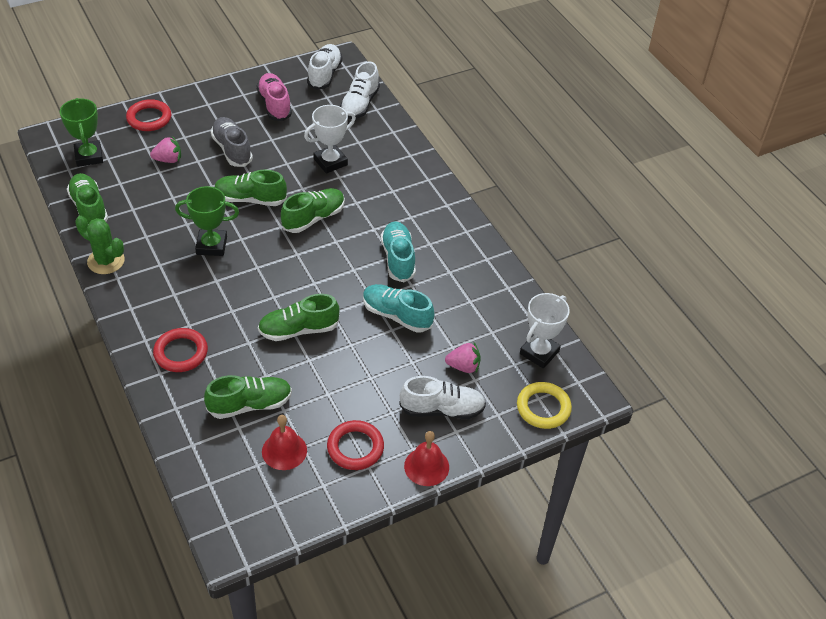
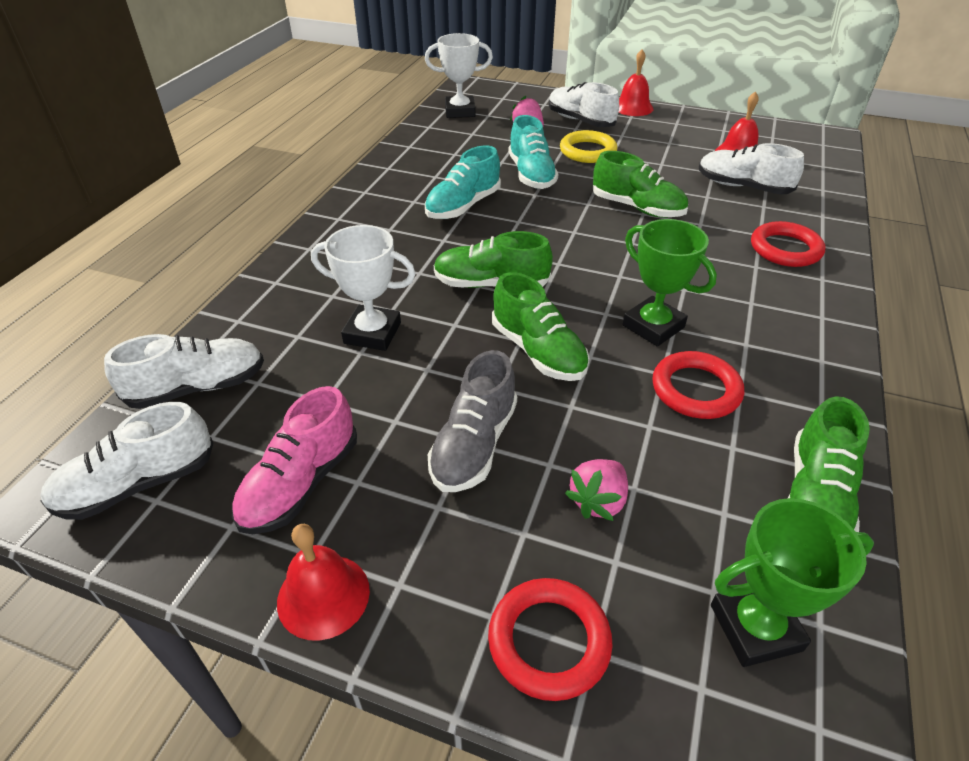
camera: 130 degrees left, 5 degrees down
(89, 156) = (755, 627): green trophy -> green trophy turned 45 degrees clockwise
(106, 261) = (828, 391): green cactus -> none
(168, 160) = (598, 501): pink strawberry -> pink strawberry turned 90 degrees counterclockwise
(226, 89) = (323, 596): none -> red bell
(250, 405) = (742, 187): green shoe -> white shoe
(355, 448) = (675, 133): red ring -> red ring (696, 389)
(543, 408) = (508, 94): yellow ring -> yellow ring (587, 151)

